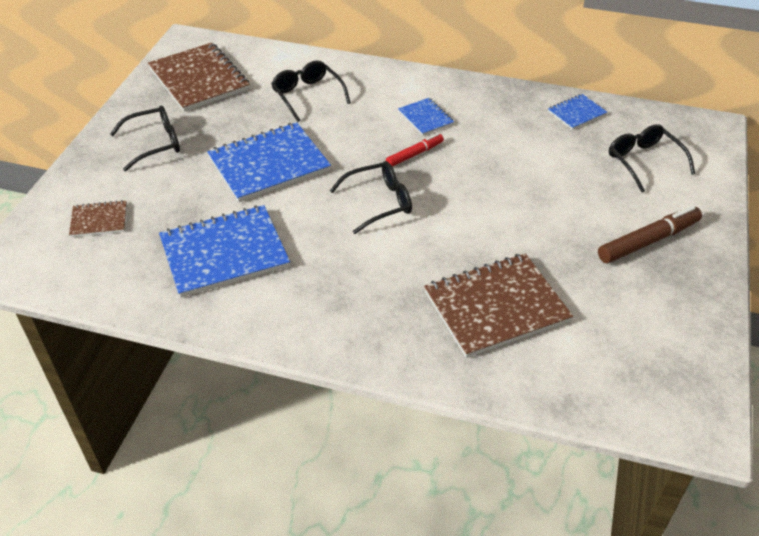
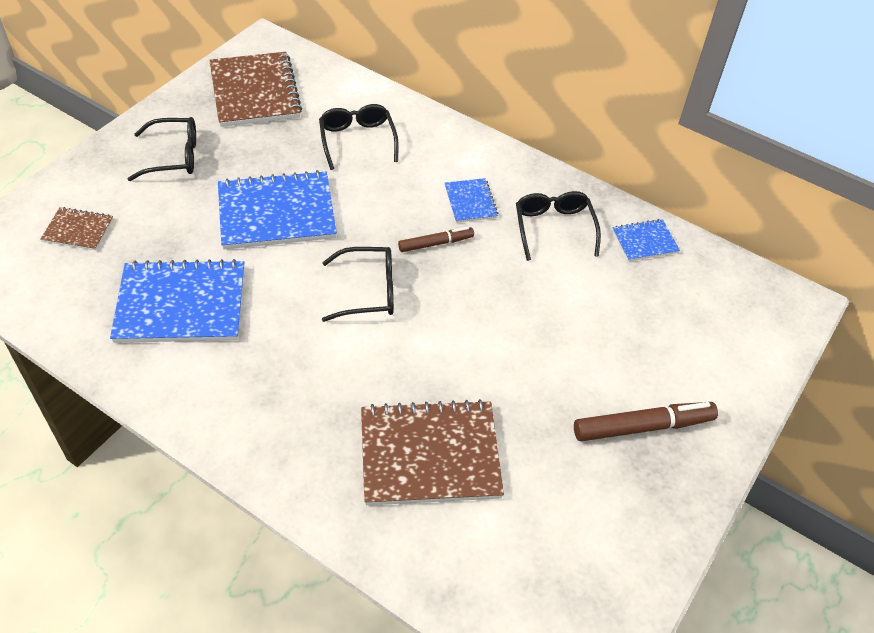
camera: 15 degrees right, 5 degrees up
(414, 154) = (436, 243): red marker -> brown marker
(644, 161) = (691, 325): black glasses -> black glasses (554, 228)

